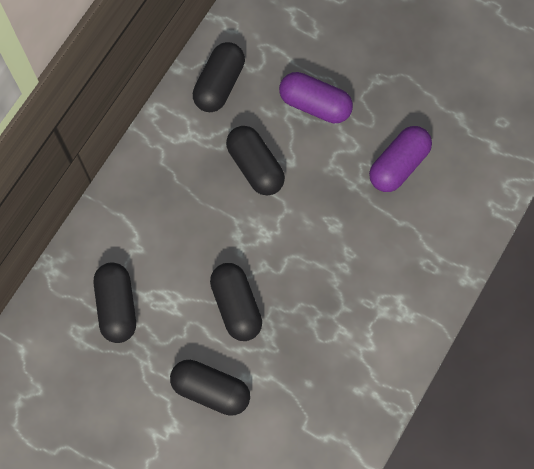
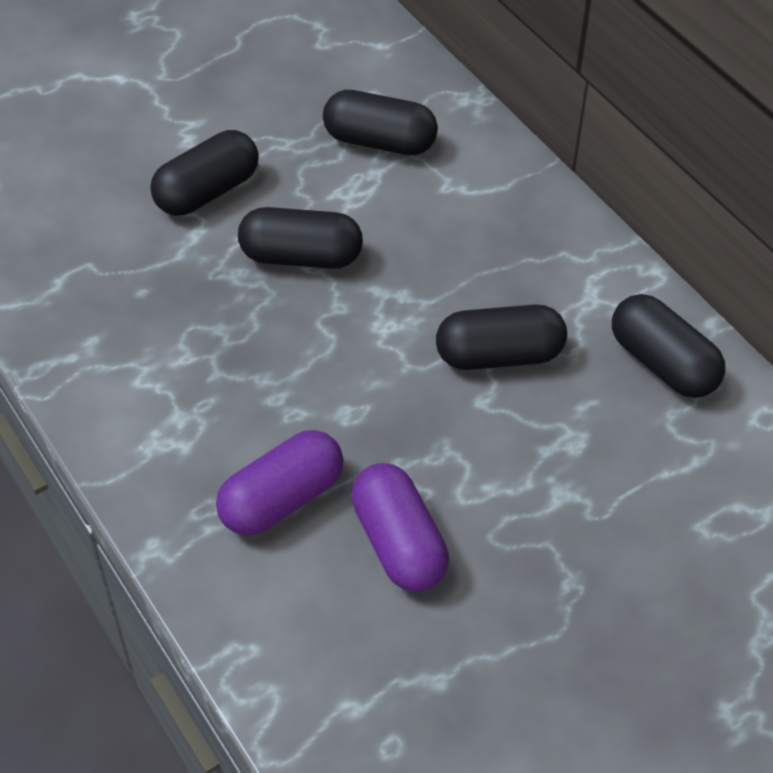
camera: 115 degrees right, 20 degrees down
(315, 104) = (567, 472): purple capsule -> purple capsule (282, 499)

